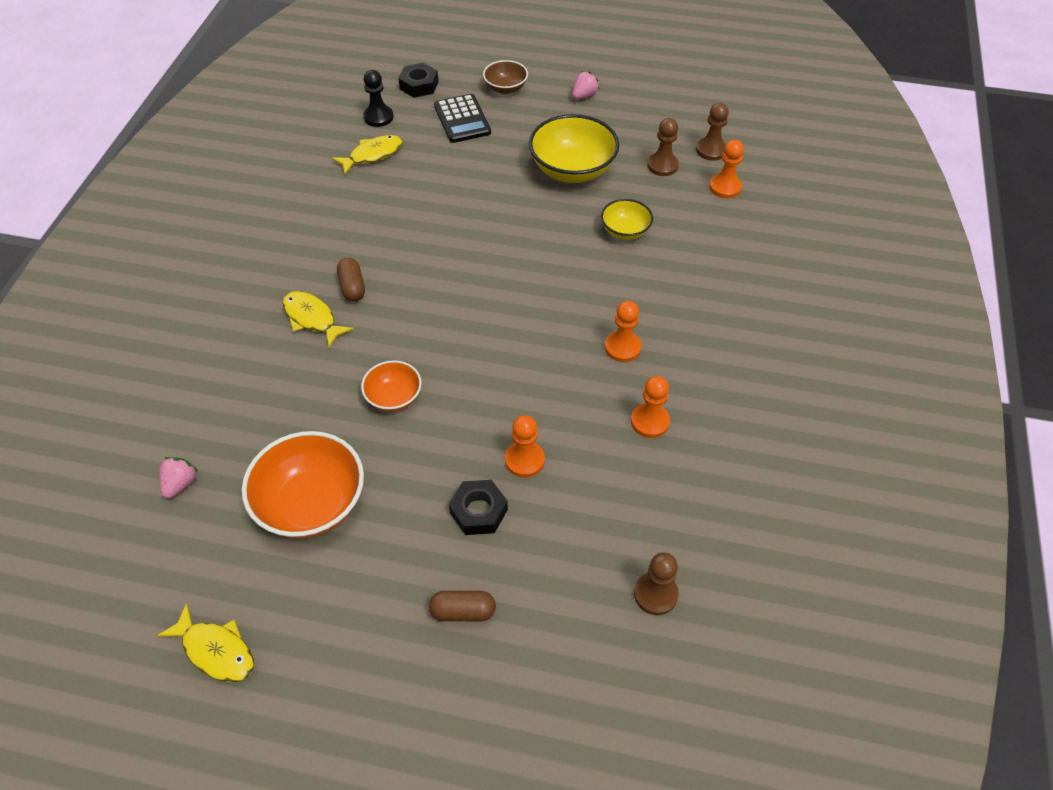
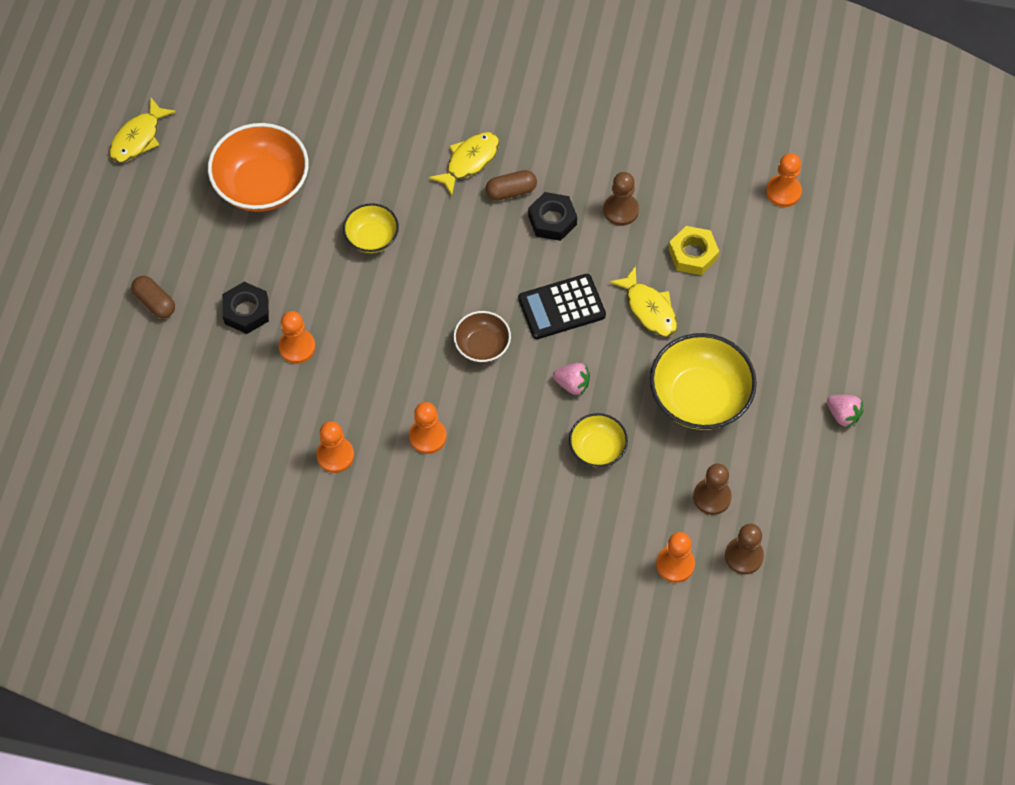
camera: 90 degrees right, 10 degrees up
(180, 484) = (287, 88): pink strawberry -> pink strawberry (572, 384)
(372, 155) = (714, 191): yellow fish -> yellow fish (649, 309)
(378, 117) = (783, 192): black pawn -> orange pawn
(394, 397) = (372, 238): orange bowl -> yellow bowl
(419, 85) = (849, 229): black nut -> black nut (552, 220)
(434, 169) = (693, 254): none -> yellow nut
(462, 119) = (785, 279): black calculator -> black calculator (561, 307)
(463, 611) = (155, 302): brown capsule -> brown capsule turned 45 degrees counterclockwise
(505, 88) = (851, 325): brown bowl -> brown bowl (482, 346)
(655, 594) = (157, 447): brown pawn -> brown pawn (621, 210)

